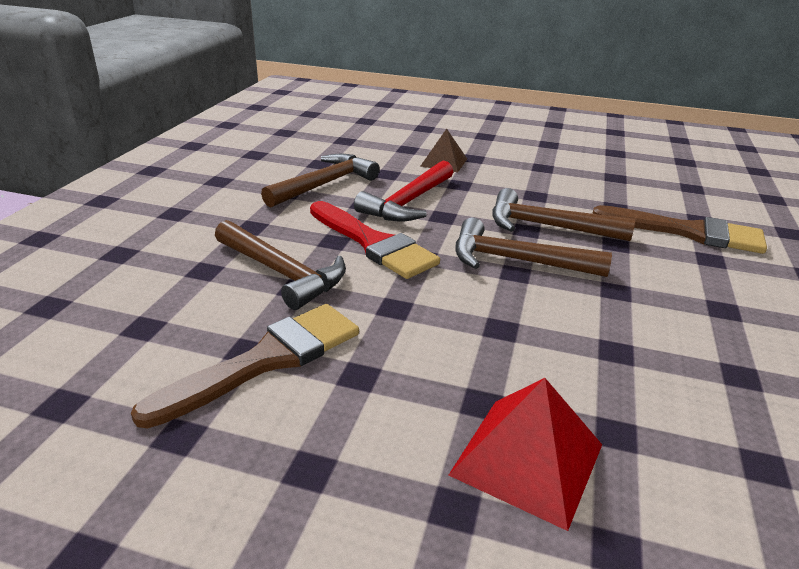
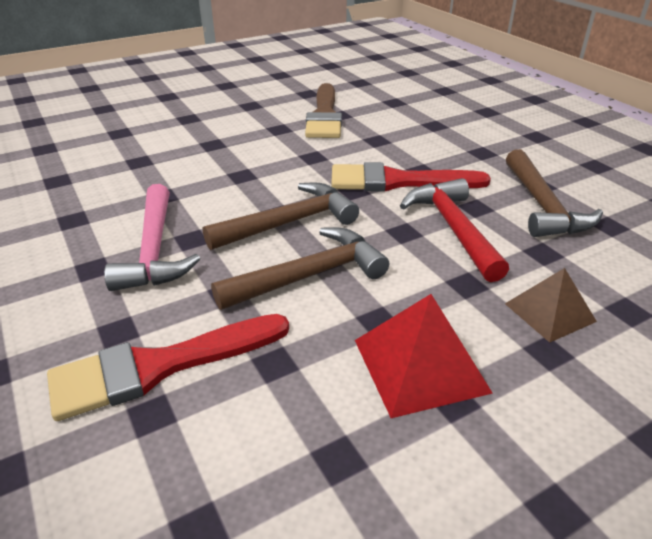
camera: 135 degrees right, 5 degrees up
(282, 273) = (400, 142): brown hammer -> none
(527, 459) = (173, 137): red pyramid -> red pyramid (420, 365)
(657, 296) = (154, 250): none -> pink hammer
(687, 232) = (159, 367): brown brush -> red brush

